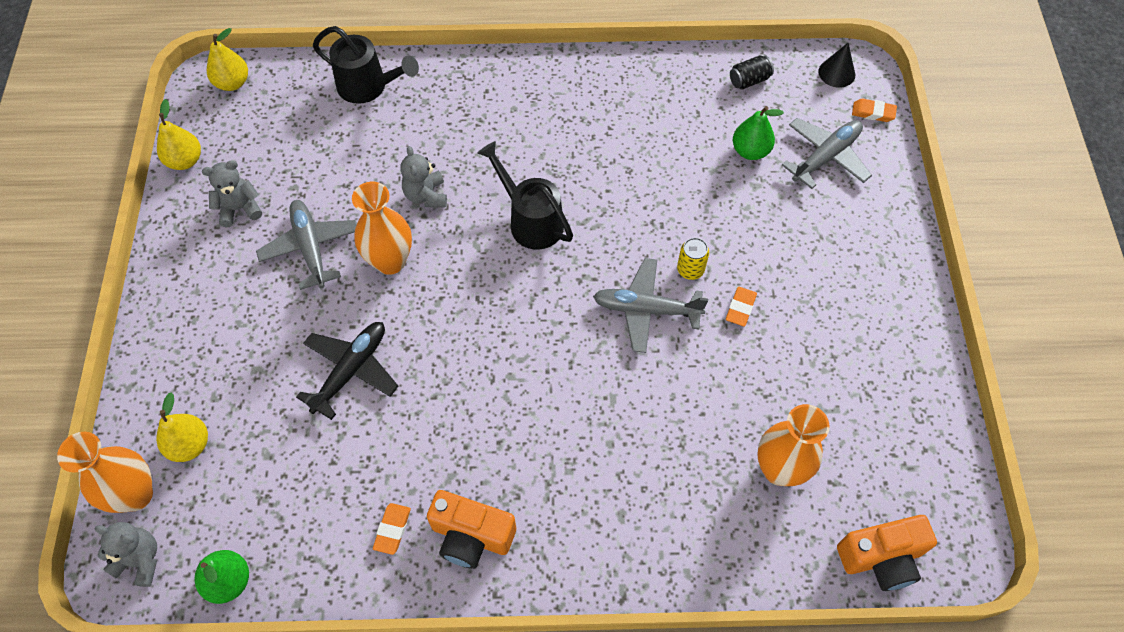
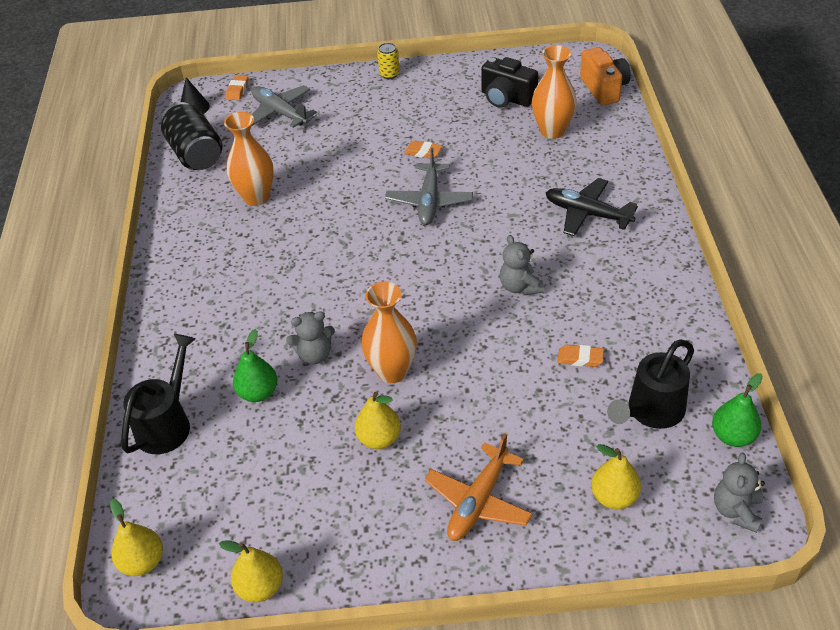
camera: 90 degrees left, 15 degrees down
(135, 494) = (675, 531): orange vase -> orange vase (256, 197)
(219, 325) = (478, 501): none -> orange plane
(239, 209) = (330, 514): grey teddy bear -> grey teddy bear (520, 287)
(310, 247) = (379, 438): grey plane -> yellow pear
(351, 370) = (513, 383): black plane -> black plane (587, 213)
(392, 529) = (654, 332): orange eraser -> orange eraser (580, 358)
(471, 536) = (646, 283): orange camera -> none
(530, 220) = (343, 277): black watering can -> black watering can (651, 412)
(690, 269) = (390, 179): yellow can -> yellow can (389, 74)
(749, 80) = (195, 154): black can -> black can, size x2.03
(750, 151) = (272, 151): green pear -> green pear (258, 393)
(856, 419) = (506, 98): none -> black camera

